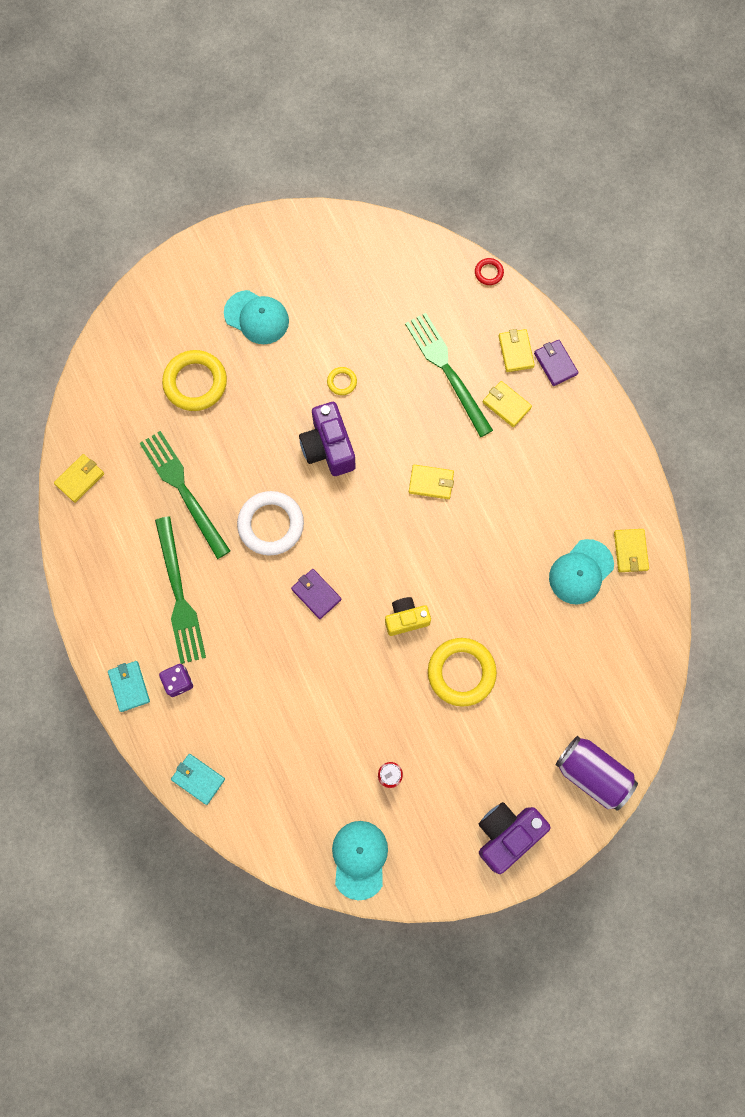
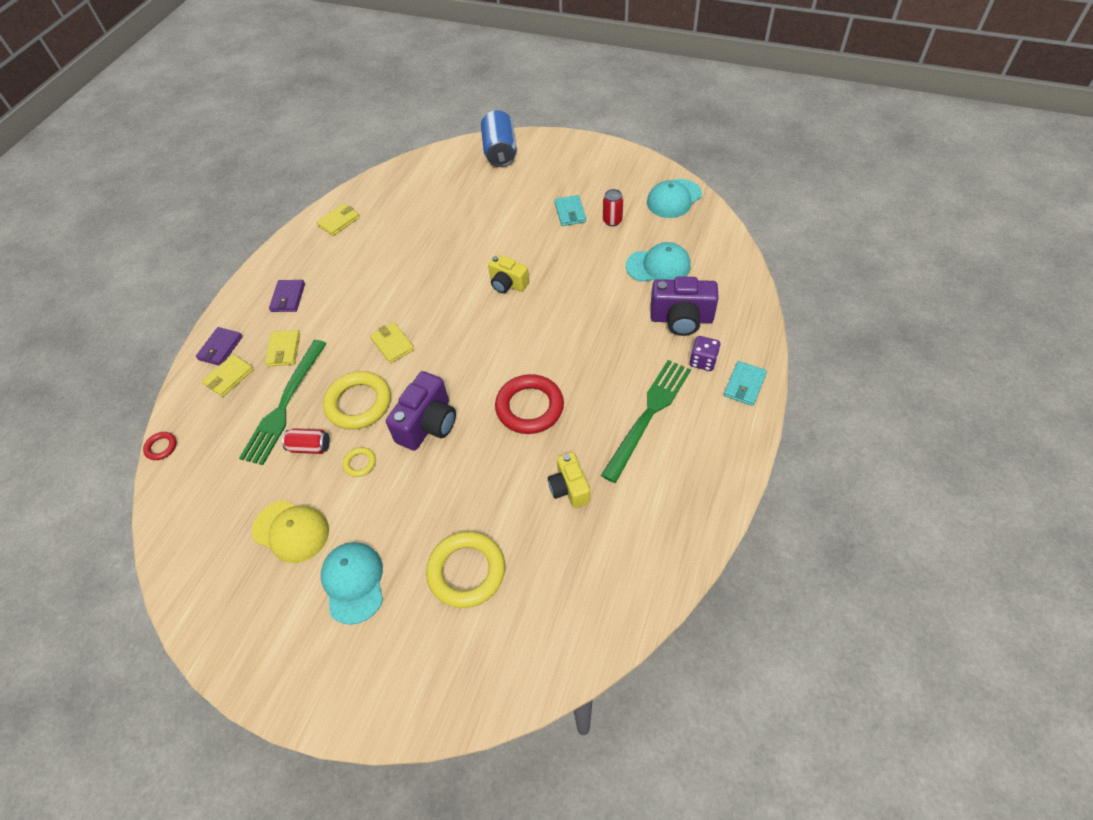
camera: 130 degrees left, 20 degrees down
(80, 479) = (649, 576): yellow wallet -> none
(183, 490) = (569, 488): green fork -> yellow camera
(198, 779) = (741, 299): turquoise wallet -> turquoise wallet (570, 212)
(271, 524) = (529, 407): white ring -> red ring
(316, 594) = (548, 340): purple wallet -> purple wallet (288, 298)
(331, 307) = (291, 531): none -> yellow cap
(389, 361) = (310, 447): none -> red can
(461, 672) = (510, 236): yellow ring -> yellow ring (358, 403)
(506, 834) = (577, 158): purple camera -> purple camera (681, 319)
(581, 572) = (378, 232): turquoise cap -> turquoise cap (658, 266)
(592, 774) = (500, 152): purple can -> blue can

